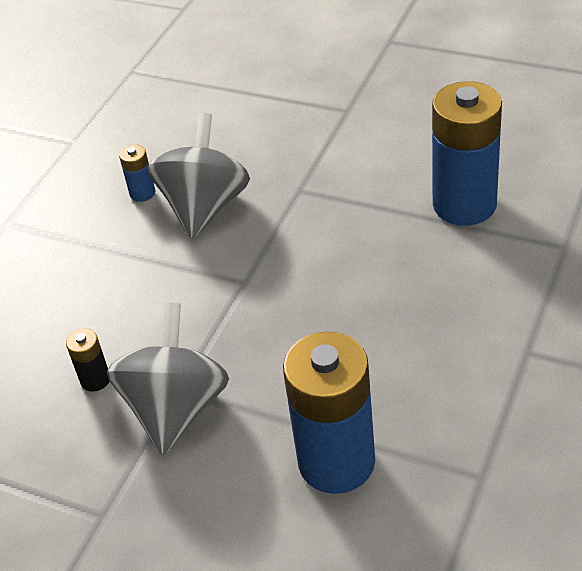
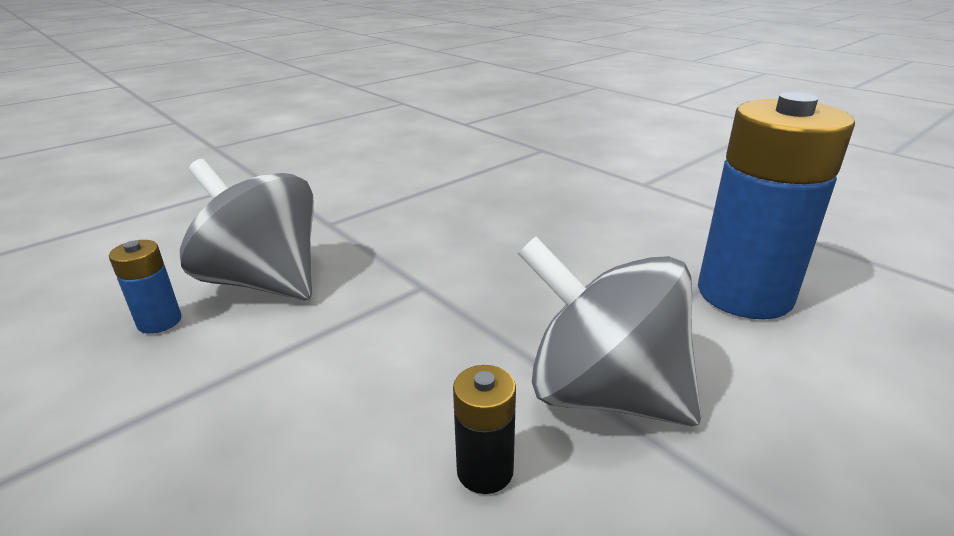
camera: 70 degrees left, 15 degrees down
(464, 204) = (455, 166): blue battery -> none

